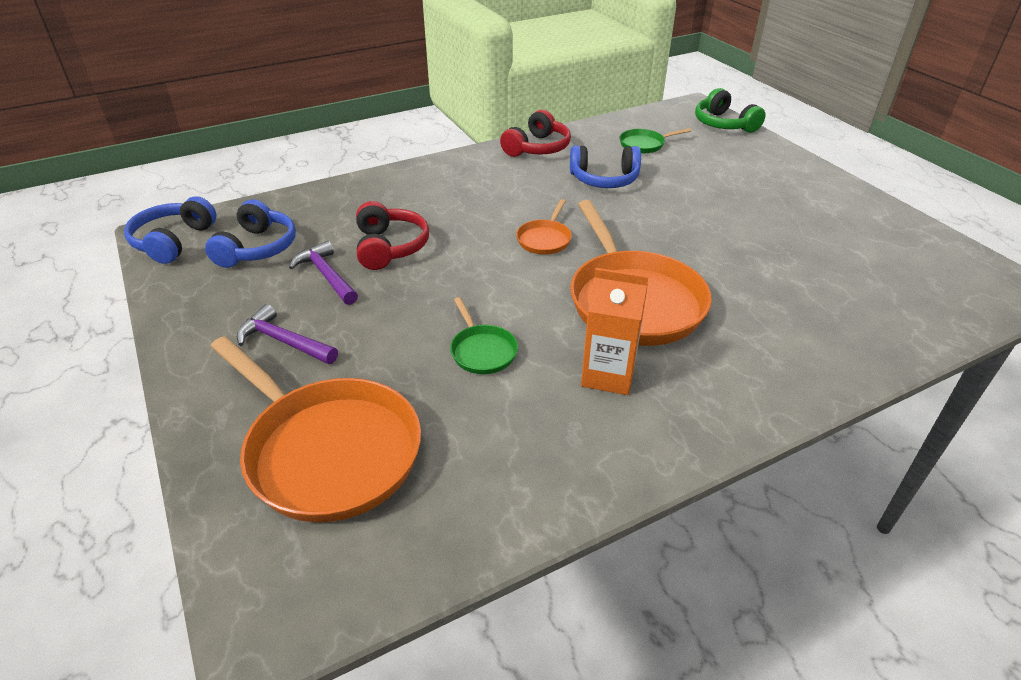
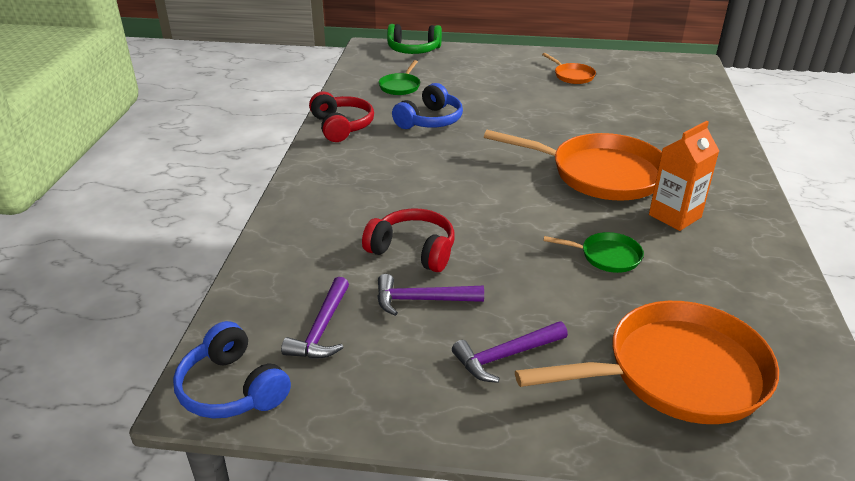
camera: 55 degrees left, 5 degrees down
(257, 248) = (322, 329): blue headphones -> purple hammer
(545, 239) = (485, 176): orange pan -> orange pan (572, 76)

